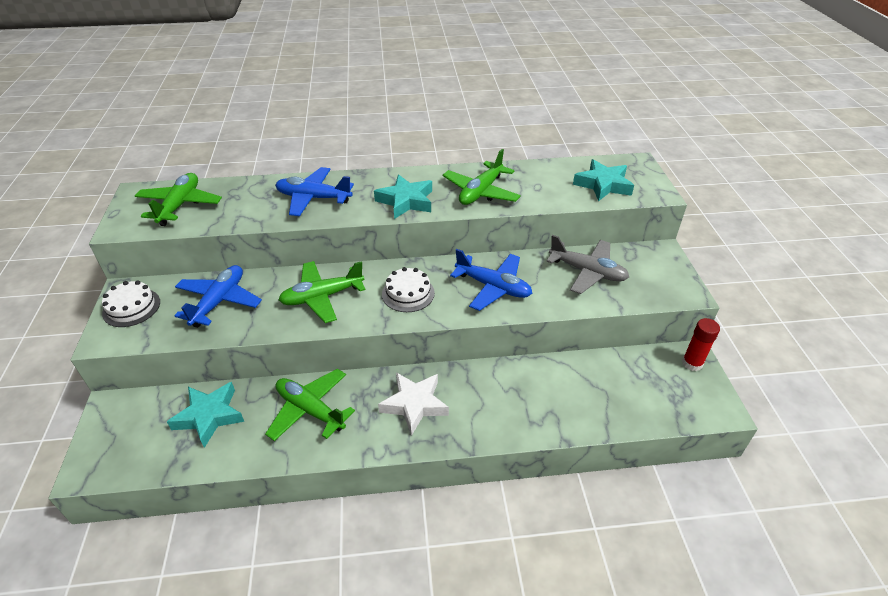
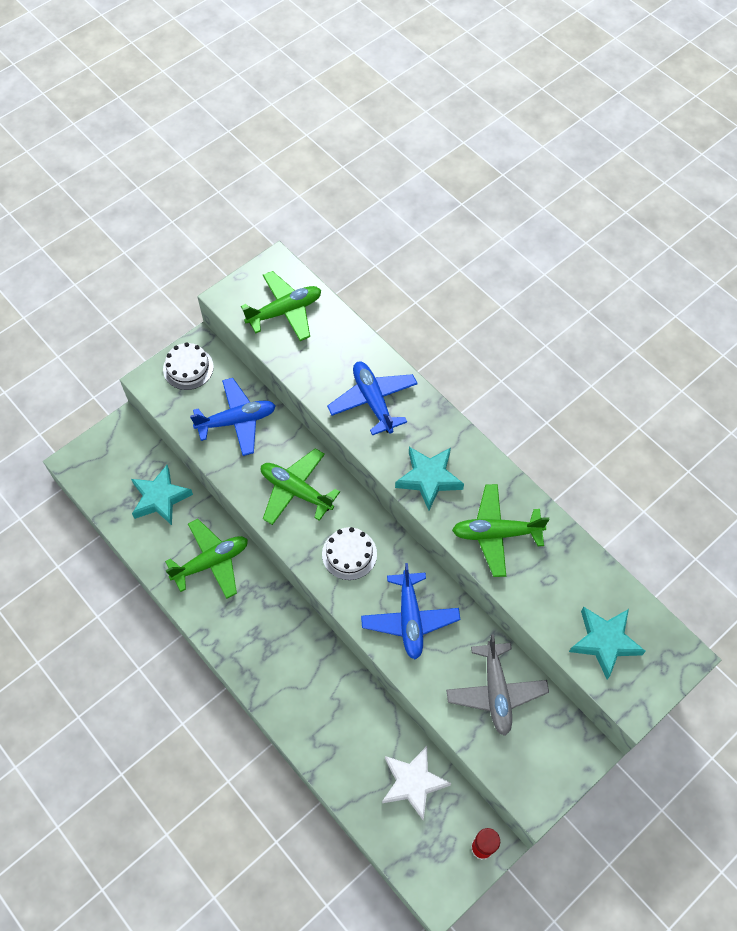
camera: 55 degrees right, 20 degrees up
(310, 410) = (211, 562): green plane -> green plane turned 60 degrees clockwise
(414, 404) = (268, 634): white star -> white star (413, 782)

